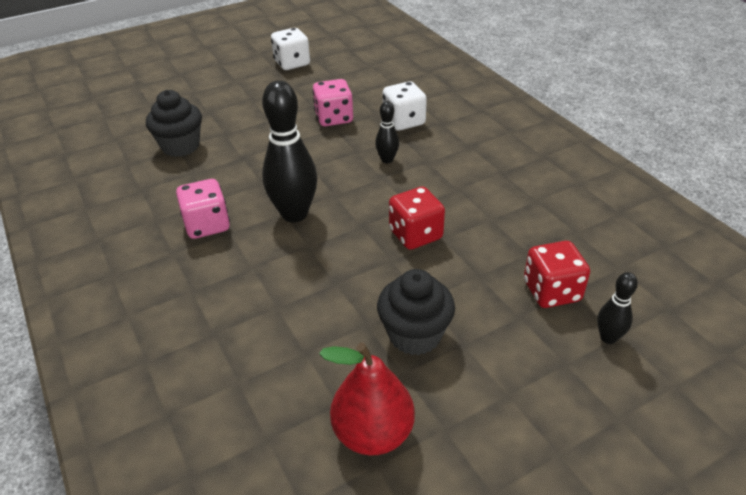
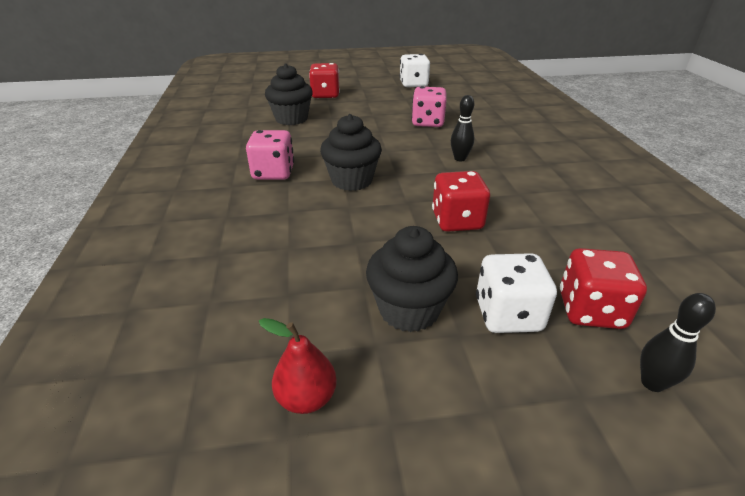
camera: 20 degrees right, 5 degrees down
(198, 101) = (325, 95): none -> red dice
(294, 214) = (352, 180): black bowling pin -> black cupcake
(373, 433) = (306, 398): red pear -> red pear, size x0.62
(404, 121) = (490, 135): white dice -> white dice (508, 315)

